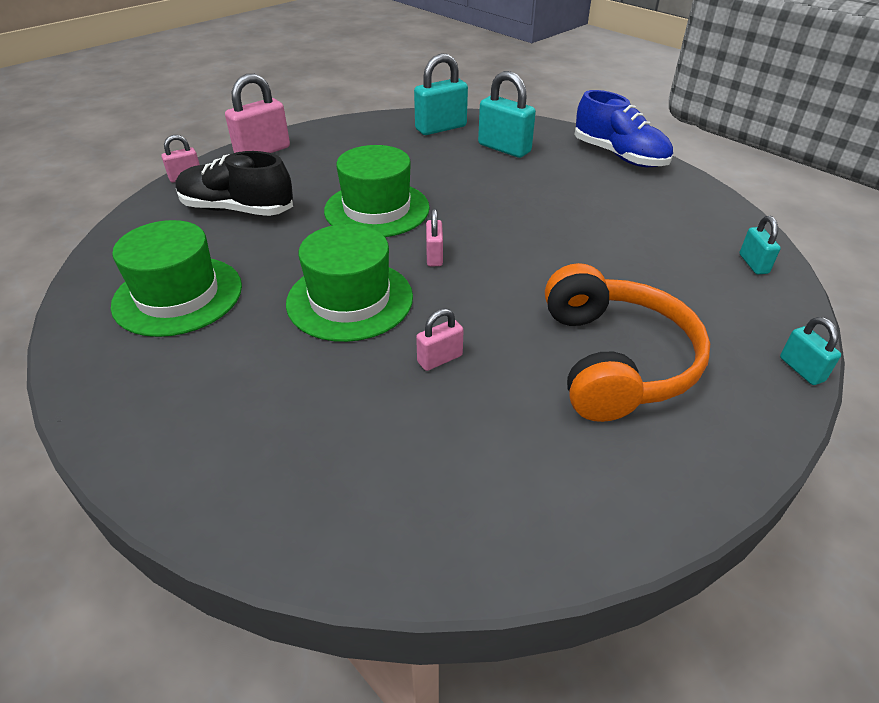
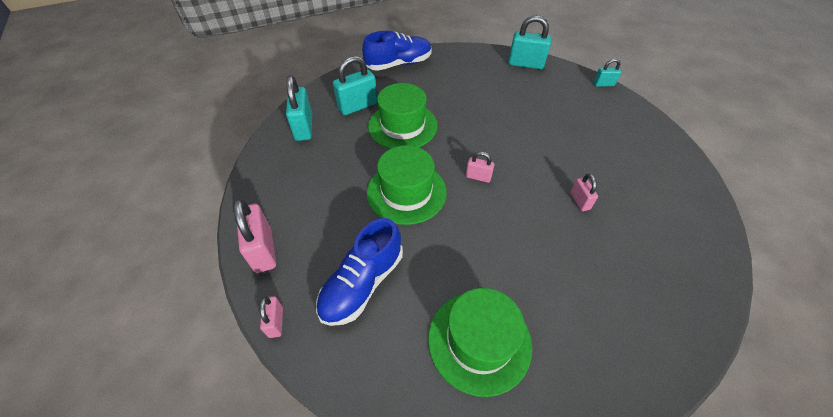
camera: 70 degrees left, 10 degrees up
(237, 209) = (362, 283): black shoe -> blue shoe
(350, 300) = (513, 230): green hat -> green hat (402, 126)
(615, 360) = (590, 135): orange headphones -> none
(753, 264) = (525, 64): turquoise padlock -> turquoise padlock, size x1.82

